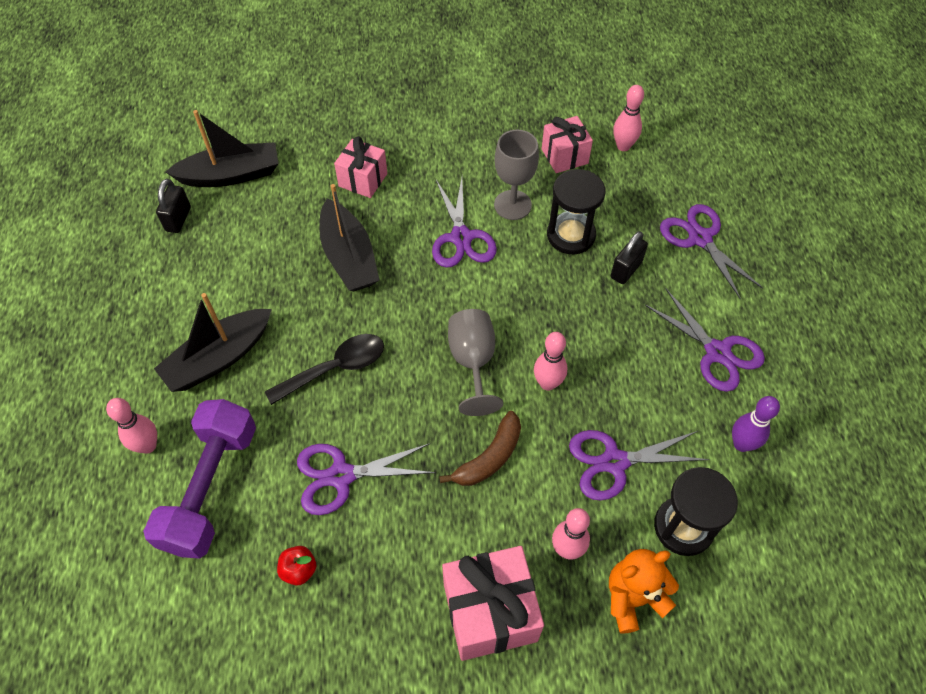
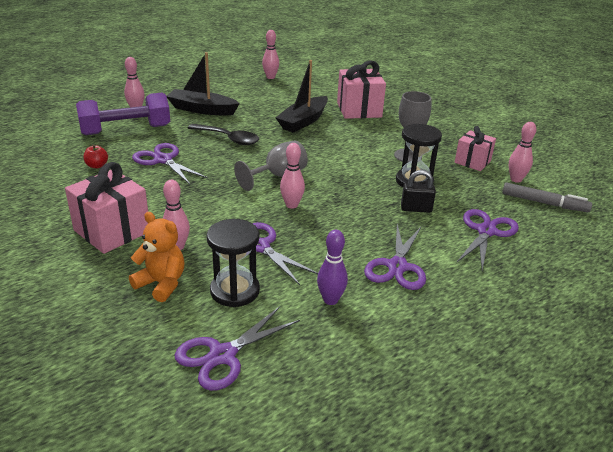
camera: 55 degrees right, 25 degrees down
(178, 219) = (270, 77): black padlock -> pink bowling pin
(231, 175) = (313, 80): black boat -> none
(363, 180) = (359, 110): pink gift -> pink gift, size x1.59
(461, 237) = (360, 147): purple scissors -> purple scissors (223, 355)
(489, 457) = (218, 200): brown banana -> none
(679, 156) = (544, 203): none -> grey marker

